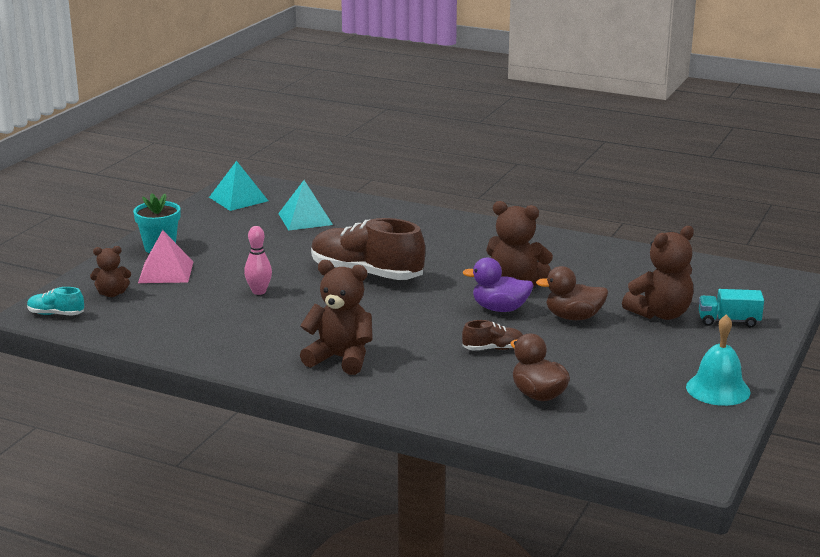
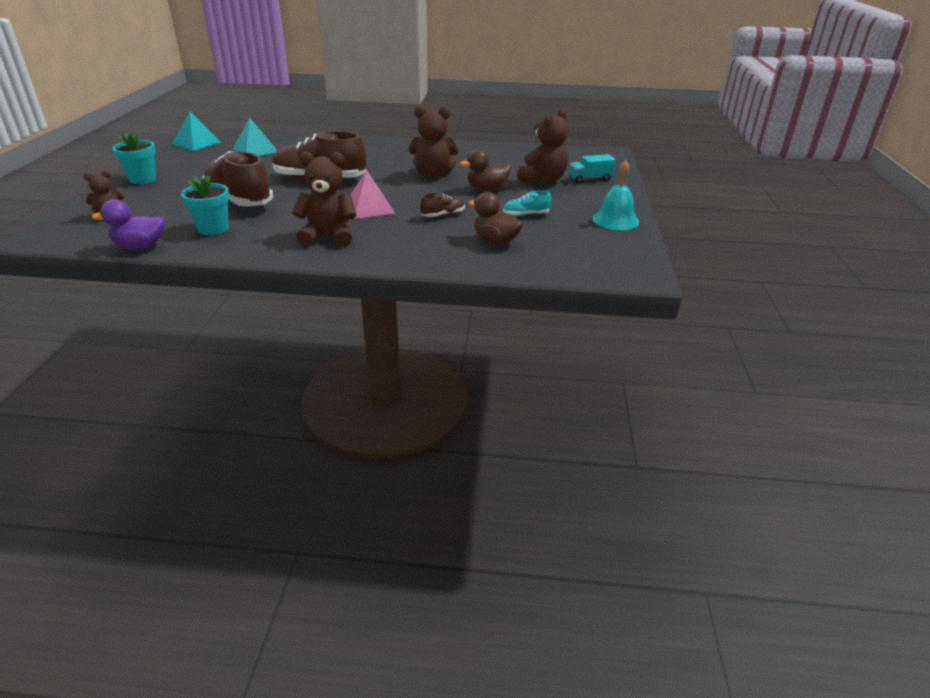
camera: 20 degrees left, 10 degrees up
(56, 314) = (61, 236): turquoise shoe -> turquoise shoe (525, 215)
(166, 272) = (154, 195): pink pyramid -> pink pyramid (369, 208)
(216, 328) = (213, 229): none -> turquoise flower pot
(259, 291) = (239, 199): pink bowling pin -> brown shoe
(500, 309) = (432, 189): purple duck -> purple duck (140, 246)

